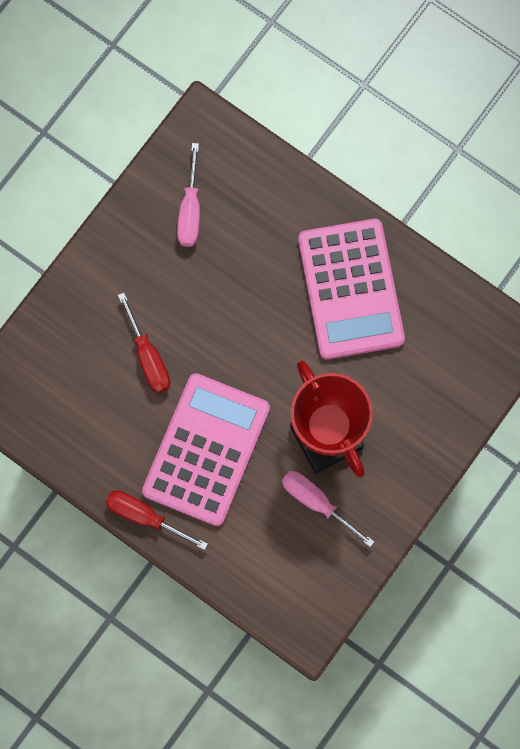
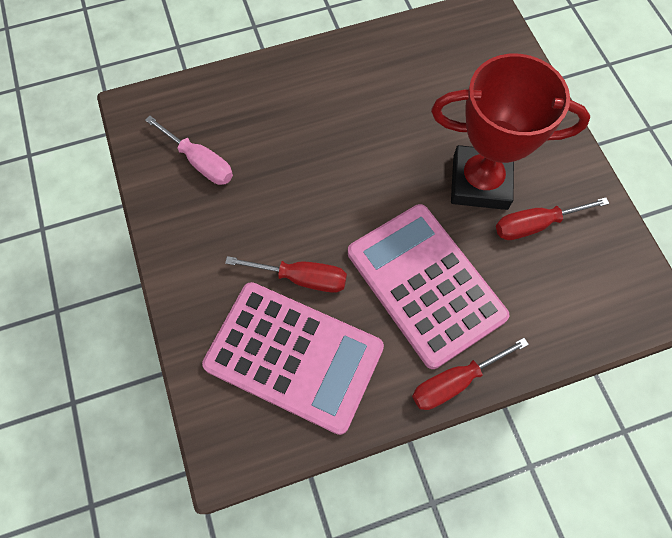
camera: 55 degrees left, 10 degrees down
(317, 503) = (535, 224): pink screwdriver -> red screwdriver
(351, 289) = (364, 90): pink calculator -> pink calculator (294, 356)

